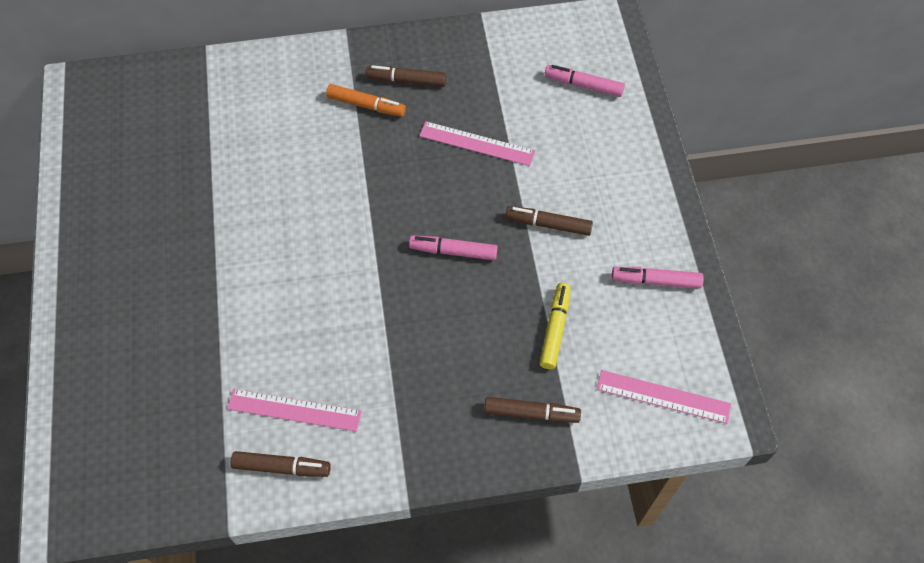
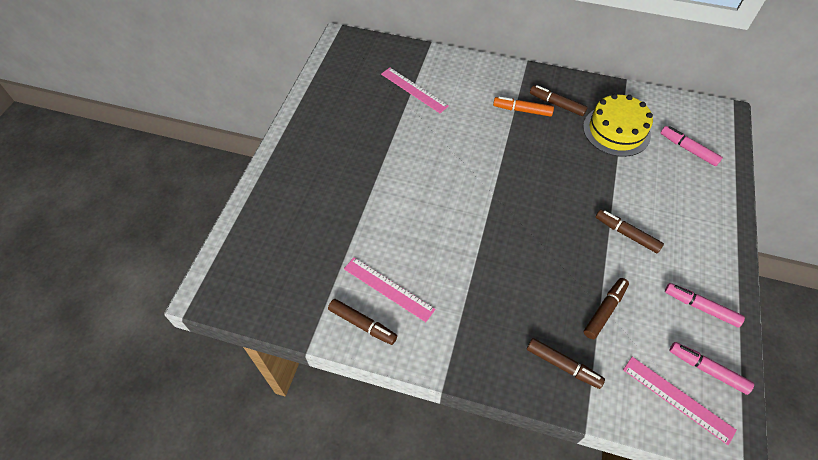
camera: 25 degrees right, 5 degrees down
(366, 105) = (522, 110): orange marker -> orange marker turned 150 degrees clockwise
(453, 251) = (547, 226): pink marker -> pink marker (707, 369)
(477, 143) = (592, 160): pink ruler -> pink ruler (414, 90)
(492, 91) = (616, 131): none -> yellow cake
(554, 329) = (604, 310): yellow marker -> brown marker

